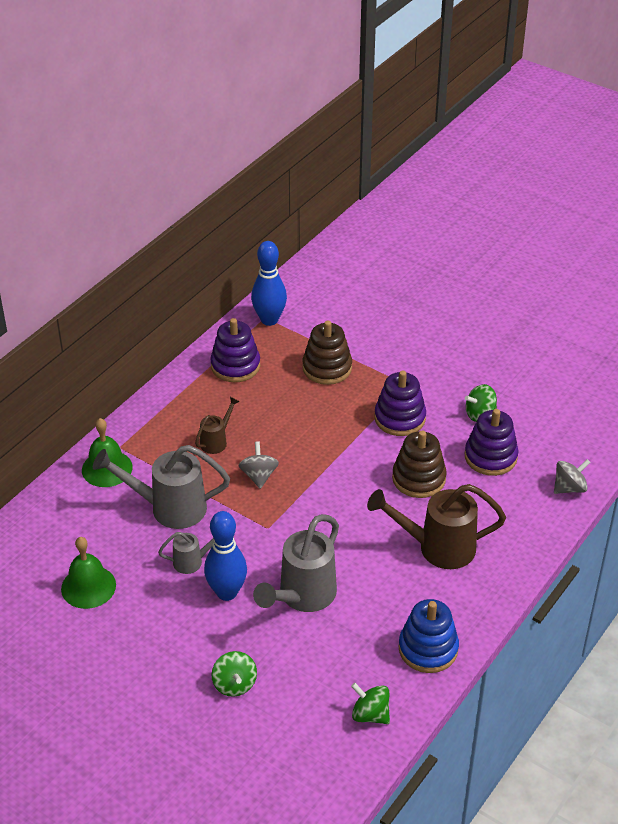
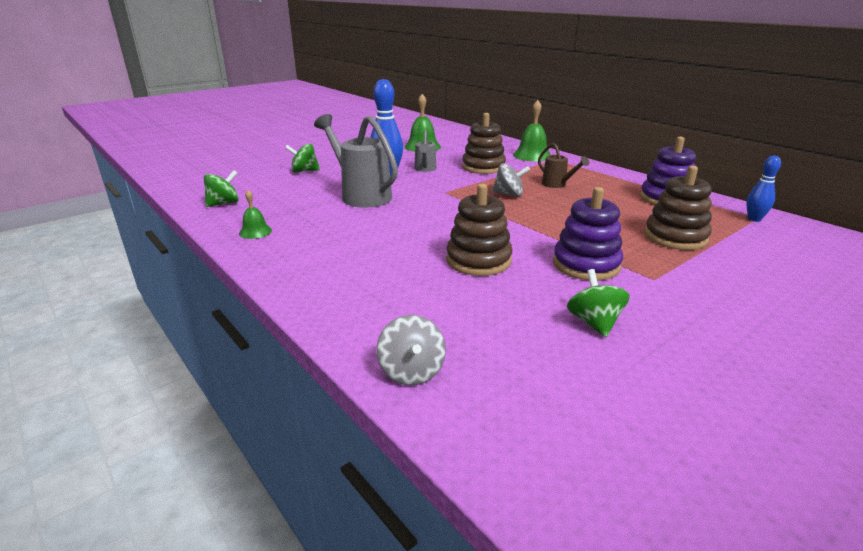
camera: 105 degrees right, 15 degrees down
(169, 508) = (483, 167): grey watering can -> brown stacking toy
(269, 320) = (754, 219): blue bowling pin -> blue bowling pin, size x0.58
(428, 649) = (255, 232): blue stacking toy -> green bell
(437, 547) = (370, 254): brown watering can -> none
(490, 457) = (502, 314): purple stacking toy -> none

